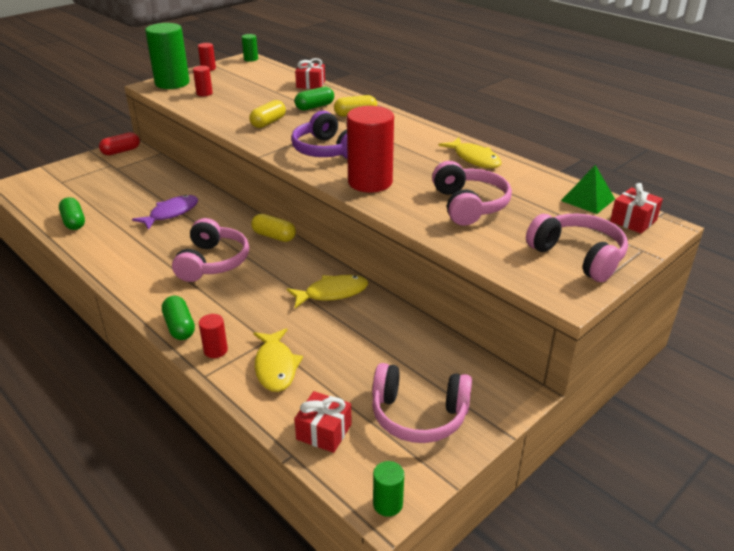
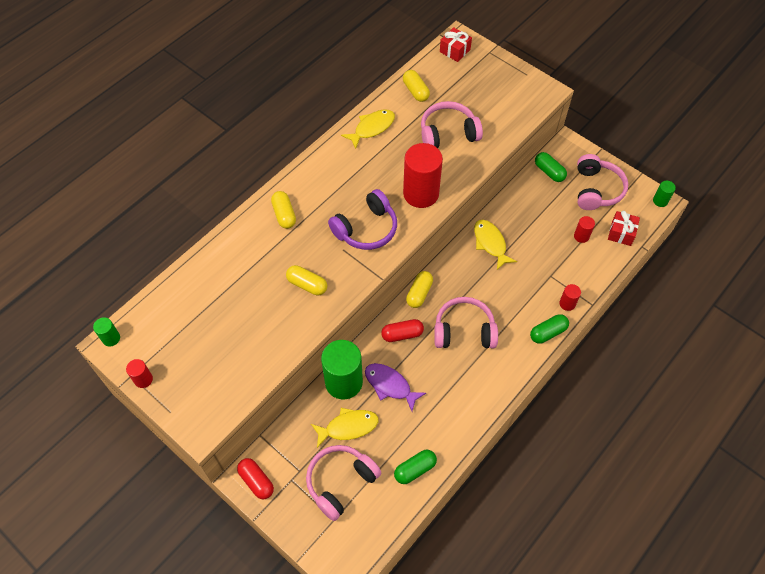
camera: 95 degrees left, 25 degrees up
(172, 83) = (193, 407): green cylinder -> green cylinder (343, 382)
(204, 93) = (228, 363): red cylinder -> red cylinder (581, 236)
(226, 223) = (402, 334): none -> red capsule
(275, 366) = (574, 266): yellow fish -> yellow fish (348, 427)
(310, 84) = (202, 262): red gift -> none
(315, 107) = (266, 250): green capsule -> green capsule (549, 172)
(542, 188) = (415, 91): none -> yellow capsule
(578, 256) = (503, 82): pink headphones -> pink headphones (340, 482)
(587, 199) = (429, 69): green pyramid -> none

